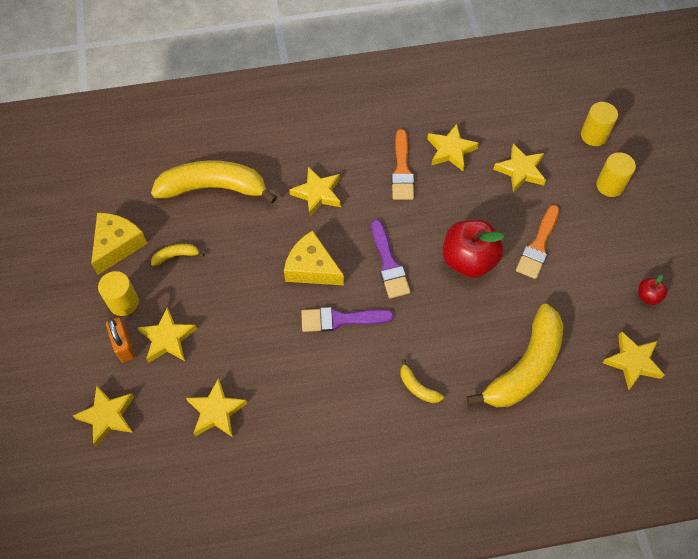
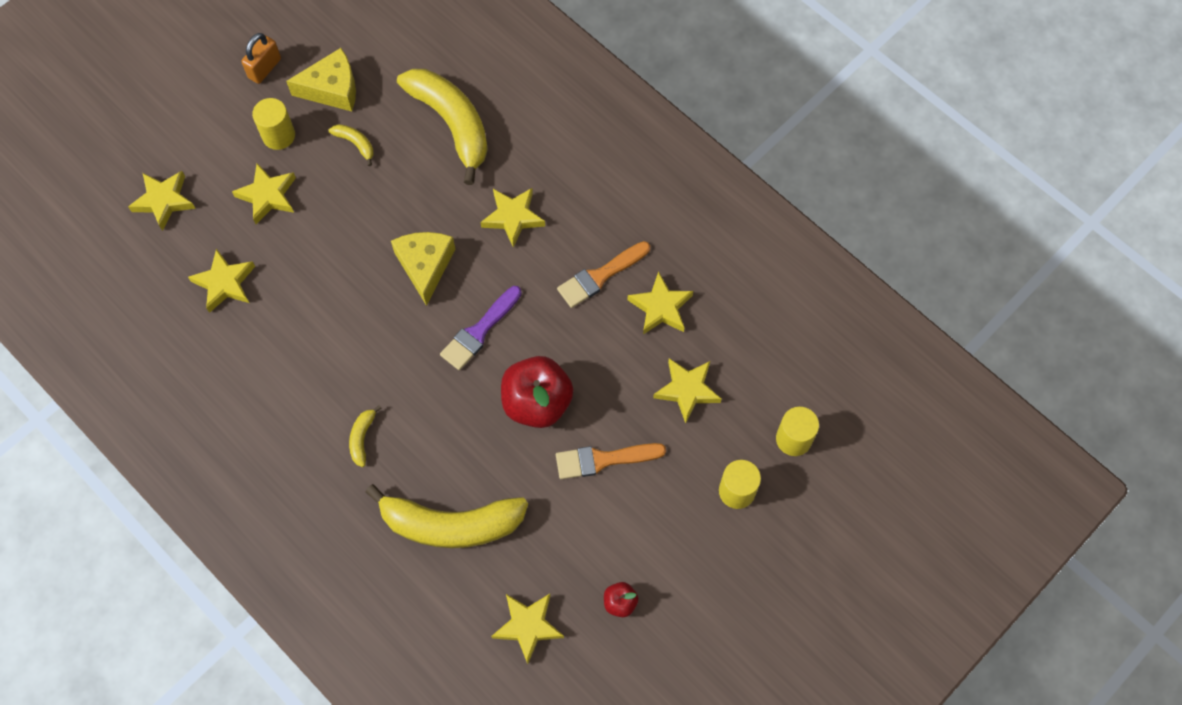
camera: 55 degrees right, 5 degrees up
(124, 345) = (237, 166): orange padlock -> orange padlock (265, 68)
(341, 319) = (387, 327): purple brush -> none

